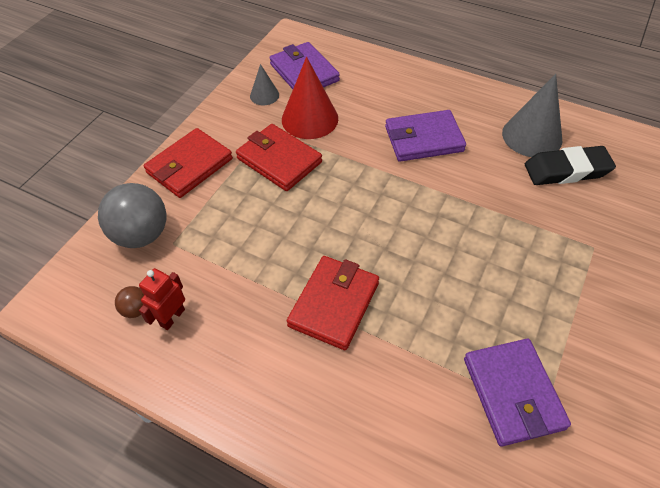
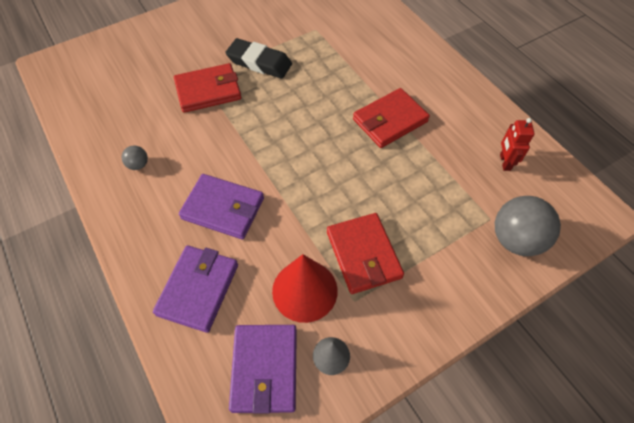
camera: 150 degrees left, 5 degrees up
(136, 309) = (530, 179): brown ball -> none
(172, 317) = (504, 162): red robot -> red robot turned 120 degrees clockwise
(189, 166) = (452, 294): red wallet -> red wallet (208, 91)
(513, 393) = (324, 41): purple wallet -> purple wallet (198, 289)
(532, 136) = (138, 165): grey cone -> grey ball
(566, 170) = (151, 127): black eraser -> black eraser (259, 62)

